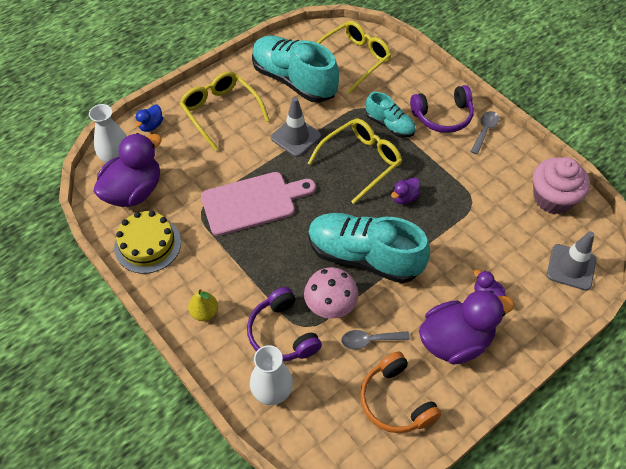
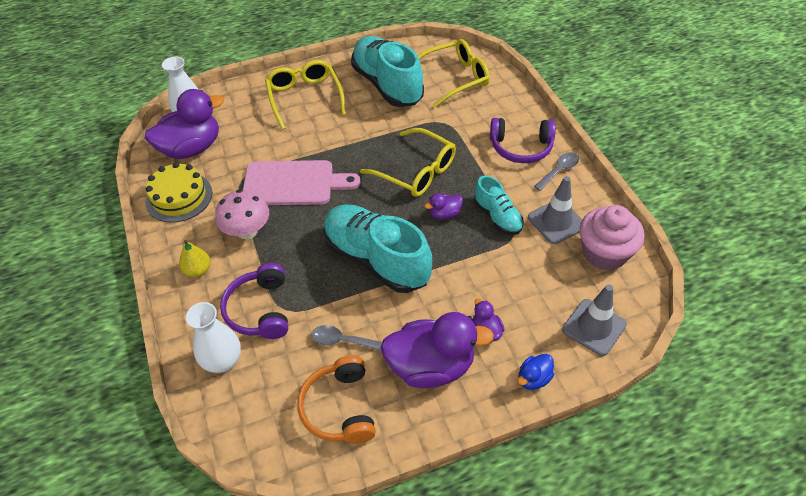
camera: 20 degrees right, 5 degrees down
(151, 125) = (236, 96): blue duck -> blue duck (533, 379)
(296, 137) = (364, 134): grey traffic cone -> grey traffic cone (556, 222)
(330, 305) = (320, 296): pink mushroom -> pink mushroom (247, 231)
(360, 162) = (416, 171): yellow glasses -> yellow glasses turned 60 degrees clockwise
(390, 125) = (462, 144): turquoise shoe -> turquoise shoe (497, 217)

